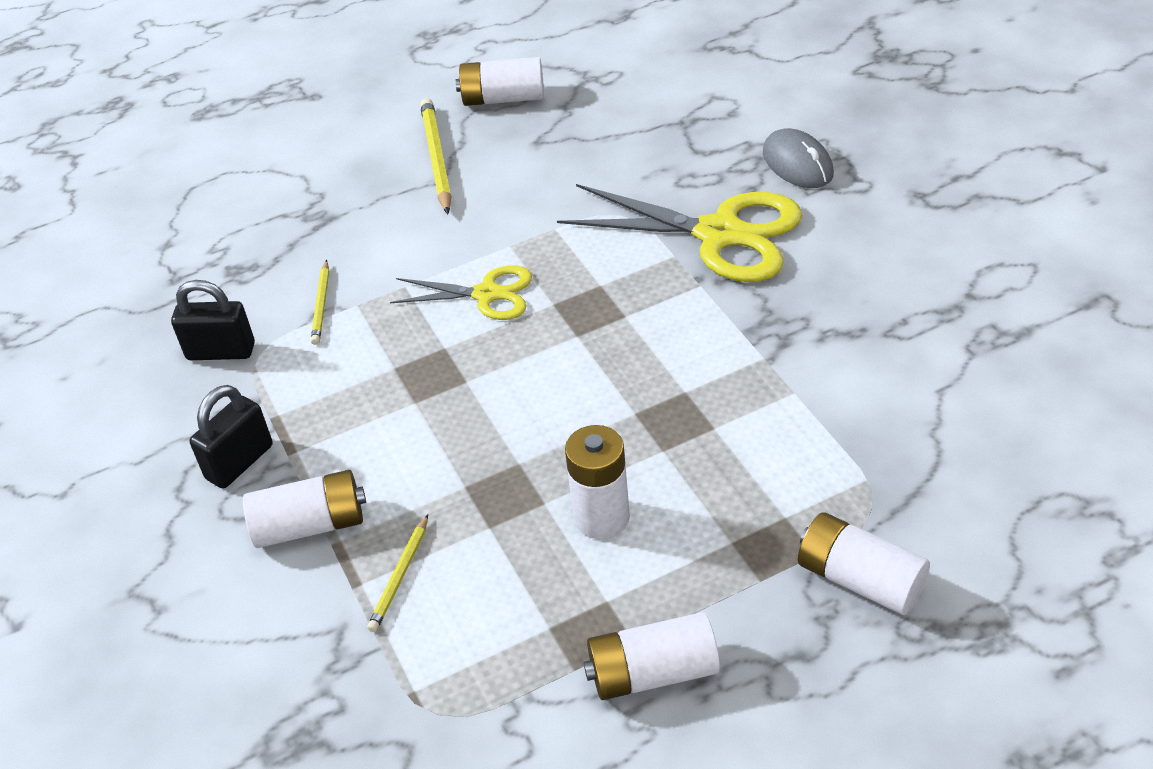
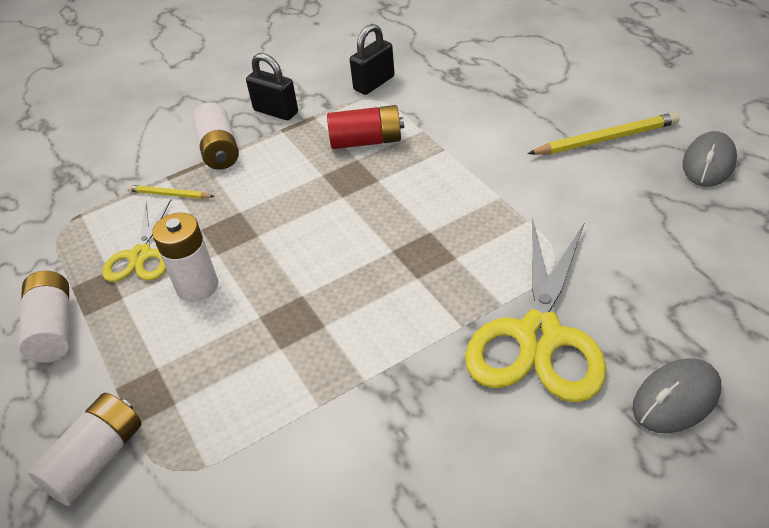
camera: 85 degrees right, 0 degrees up
(221, 351) = (374, 83): black padlock -> black padlock turned 45 degrees clockwise
(321, 305) = (421, 115): yellow pencil -> none
(358, 359) = (366, 141): none -> red battery
(487, 294) = (438, 193): yellow scissors -> yellow scissors (140, 256)
(503, 98) = (709, 163): white battery -> grey mouse

